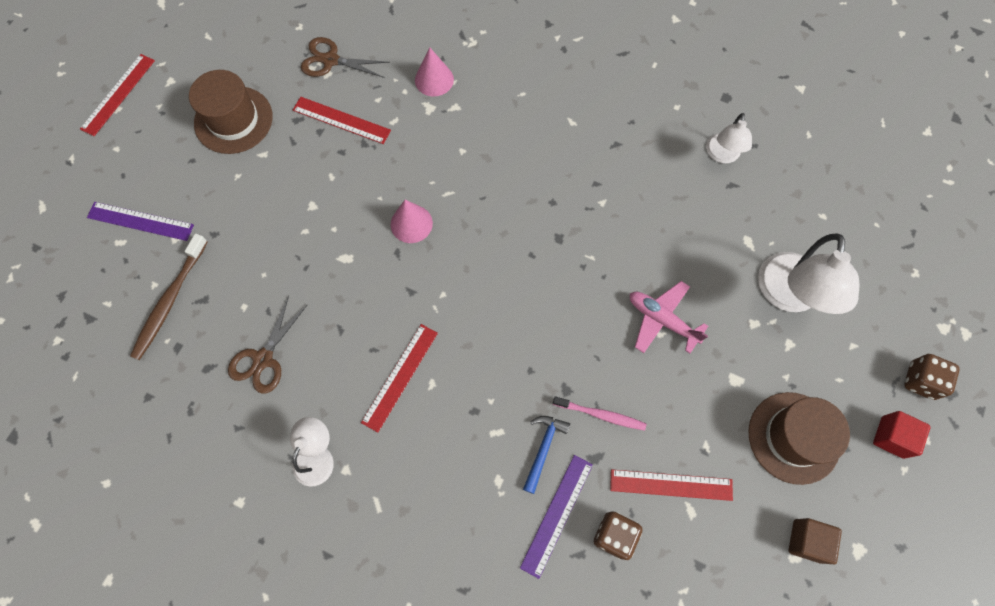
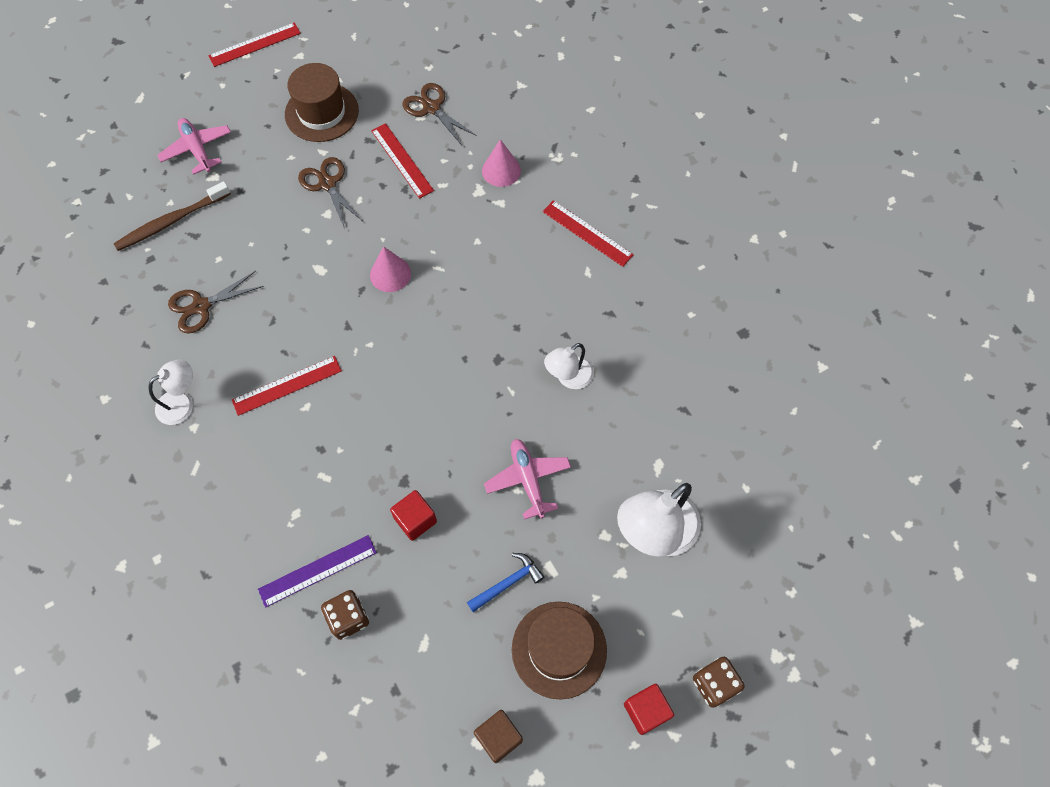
camera: 35 degrees right, 5 degrees down
(140, 221) = (197, 149): purple ruler -> pink plane
(291, 179) = (327, 184): none -> brown scissors
(543, 449) = (349, 514): blue hammer -> blue hammer (507, 583)
(601, 415) = (415, 520): pink toothbrush -> red cube
(671, 484) = (425, 612): red ruler -> red ruler (587, 233)
(722, 155) = (696, 379): white lamp -> white lamp (568, 377)

